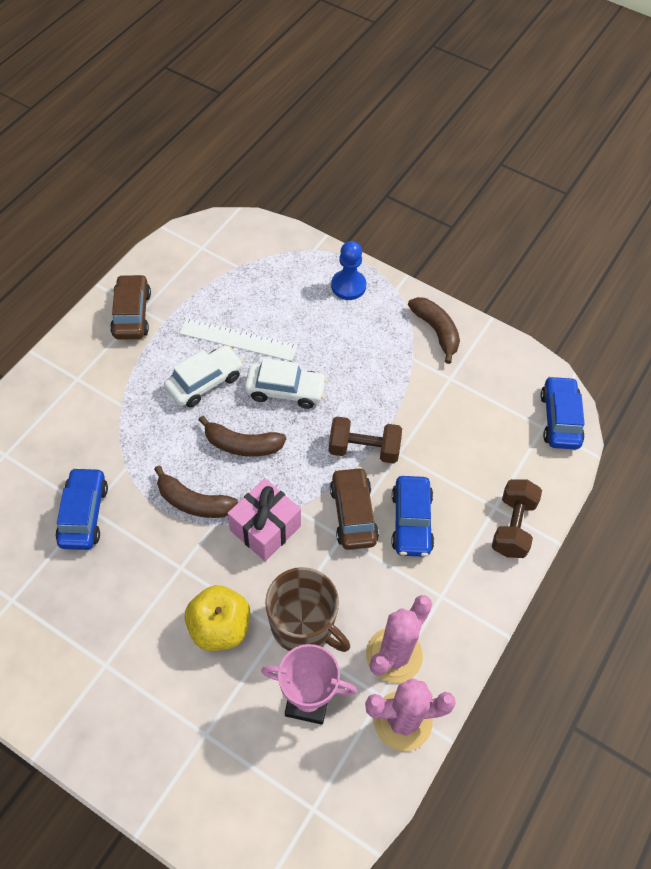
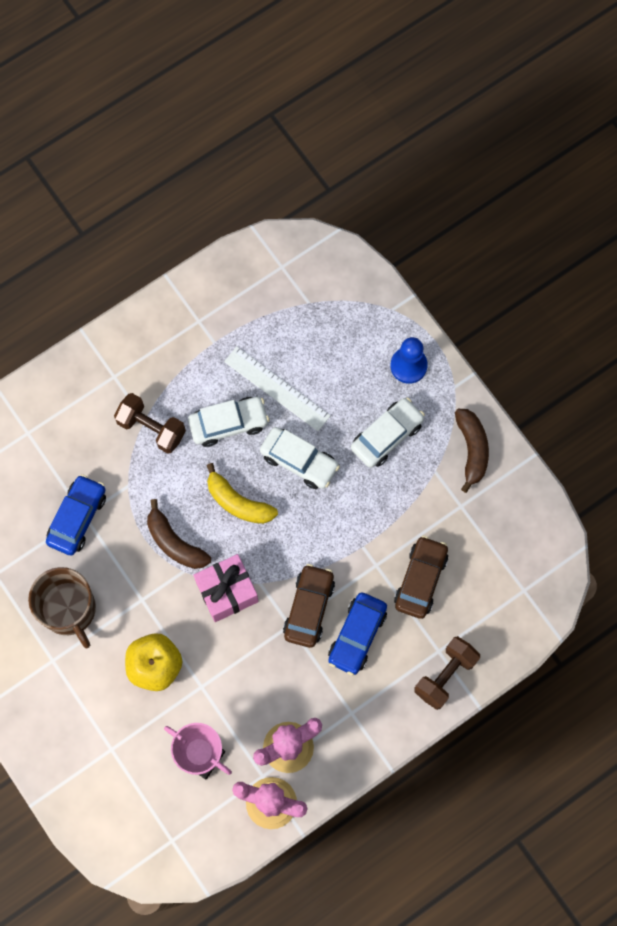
camera: 25 degrees right, 15 degrees up
(132, 314) = (187, 322): brown car -> brown car (420, 579)
(242, 445) = (238, 502): brown banana -> yellow banana
(303, 625) = (224, 691): brown mug -> brown mug (69, 610)
(356, 344) = (387, 435): none -> white car
(364, 449) = (346, 549): brown dumbbell -> brown dumbbell (151, 428)
(559, 419) = (544, 588): blue car -> none

